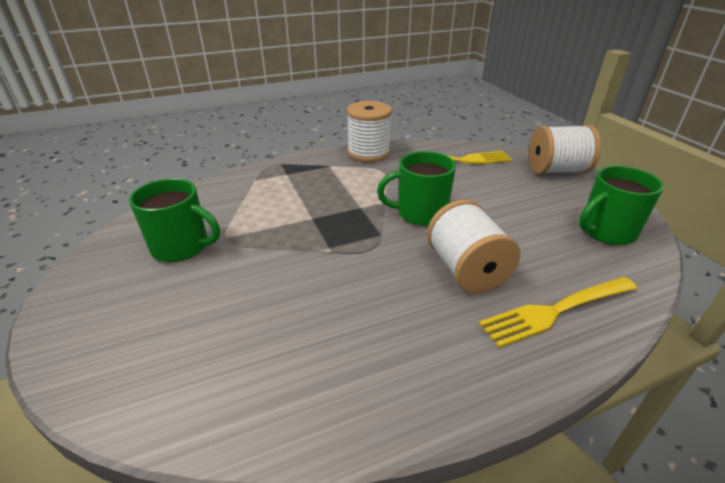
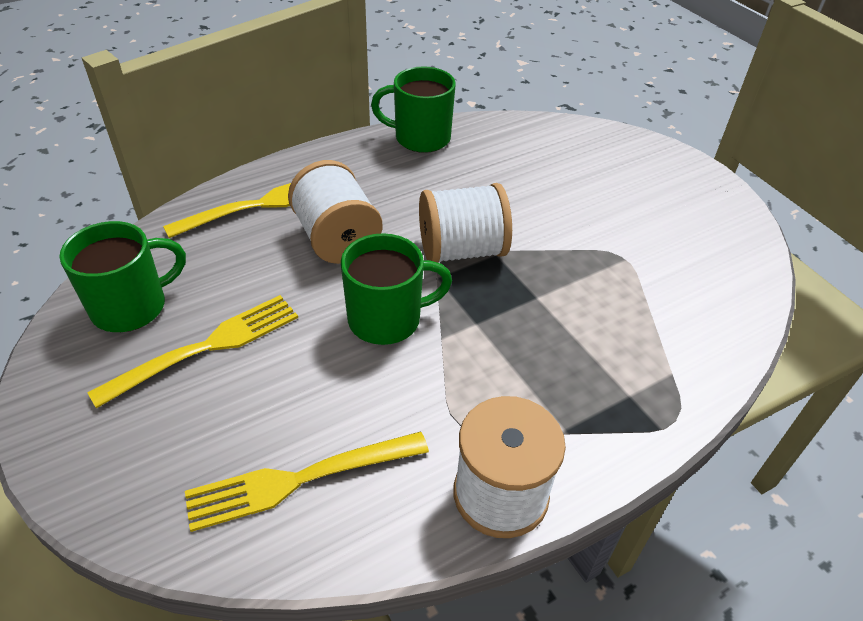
camera: 170 degrees right, 10 degrees up
(182, 247) = (664, 243): green mug -> green mug (420, 138)
(535, 207) = (206, 347): none -> yellow fork
(556, 170) = (106, 462): white spool -> white spool (461, 250)

